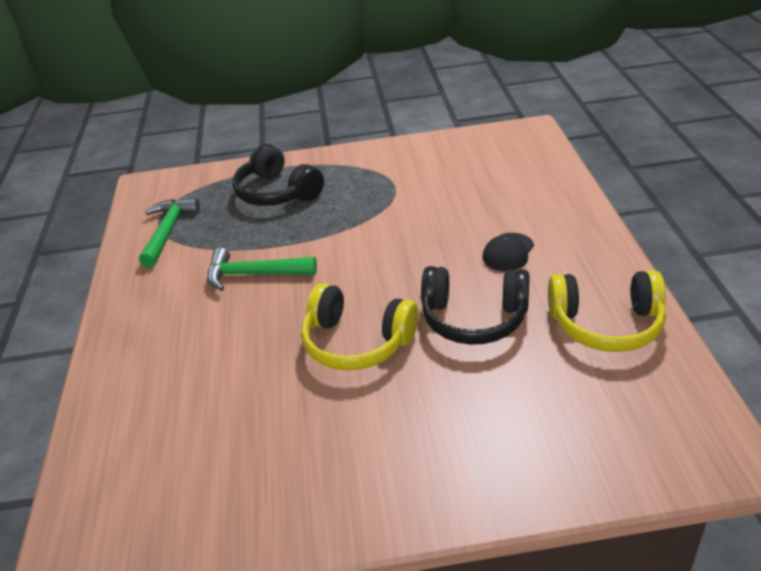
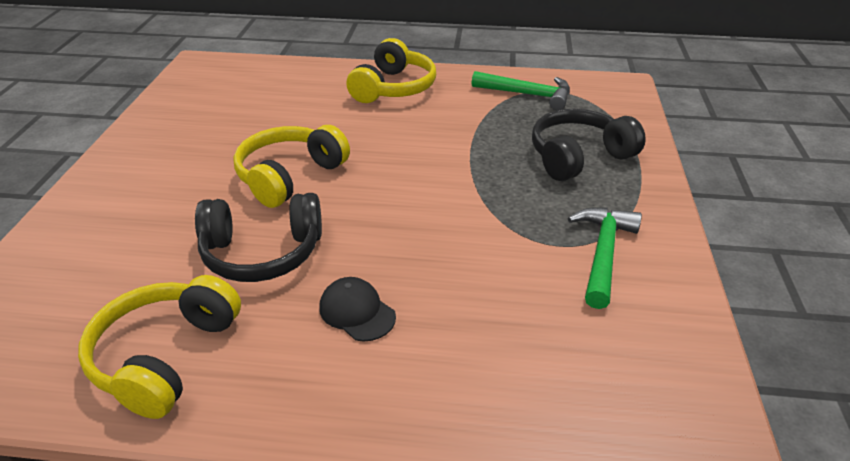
camera: 100 degrees right, 0 degrees up
(156, 322) = (393, 88): none -> yellow headphones
(254, 274) = (429, 133): green hammer -> green hammer (603, 254)
(474, 318) = (262, 253): black headphones -> black headphones turned 120 degrees counterclockwise

